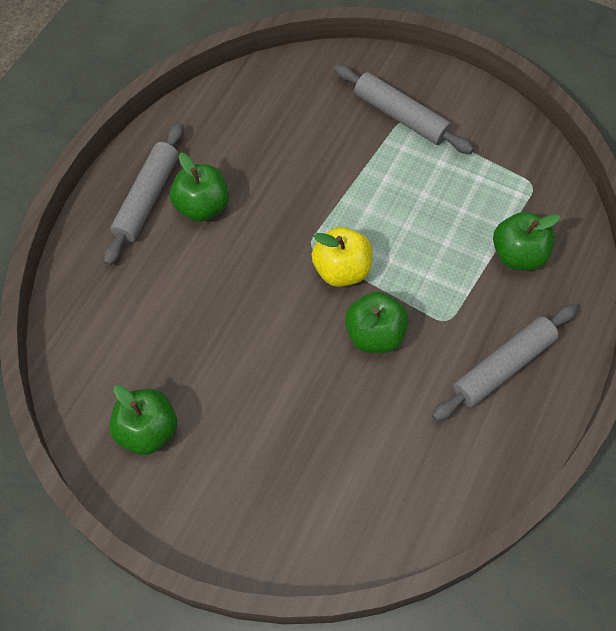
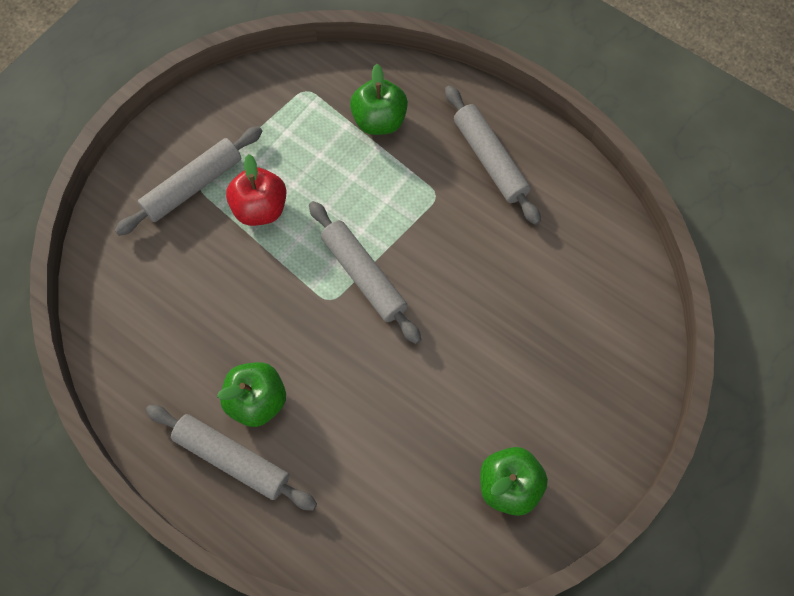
camera: 80 degrees left, 5 degrees up
(341, 270) = (364, 275): yellow apple -> grey rolling pin
(375, 335) = (440, 259): green apple -> none
(391, 172) = (260, 208): none -> red apple

